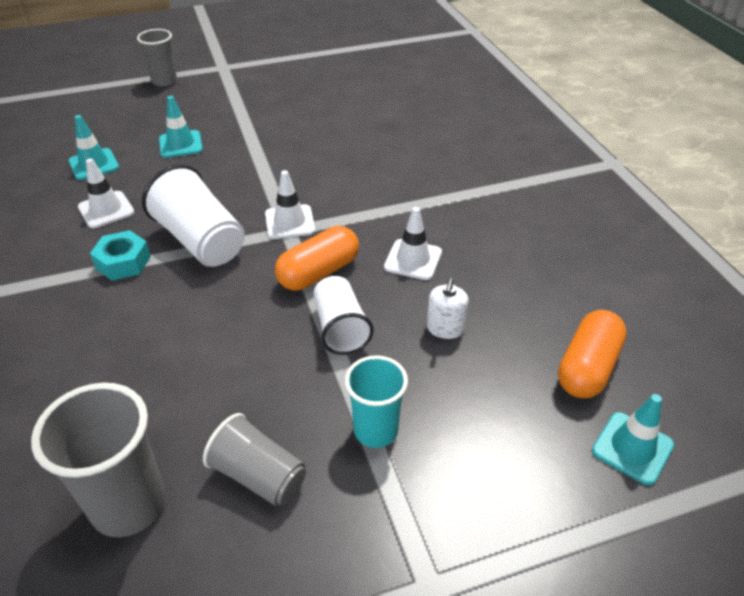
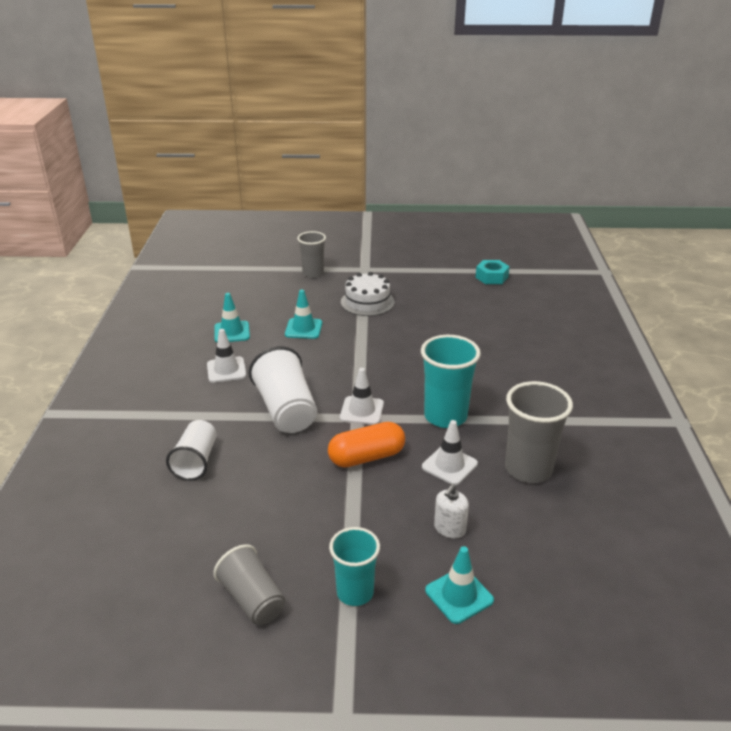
camera: 20 degrees right, 10 degrees down
(123, 262) = (222, 414): turquoise nut -> turquoise nut (491, 277)
(129, 505) = (155, 591): grey cup -> grey cup (528, 469)
(242, 102) = (367, 302): none -> white cake
(340, 328) = (364, 506): white cup -> white cup (196, 461)
(384, 208) = (445, 416): none -> turquoise cup
(587, 367) = (558, 594): orange capsule -> none
(632, 448) = (564, 671): turquoise traffic cone -> turquoise traffic cone (459, 595)

